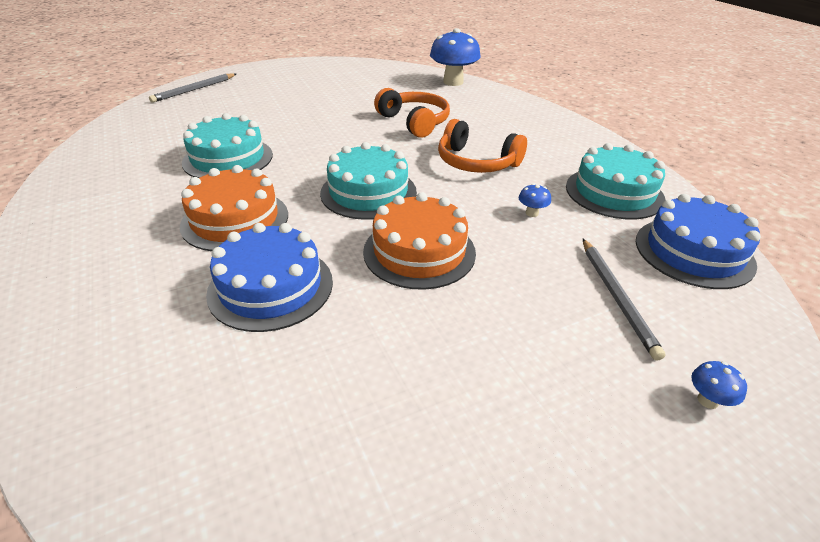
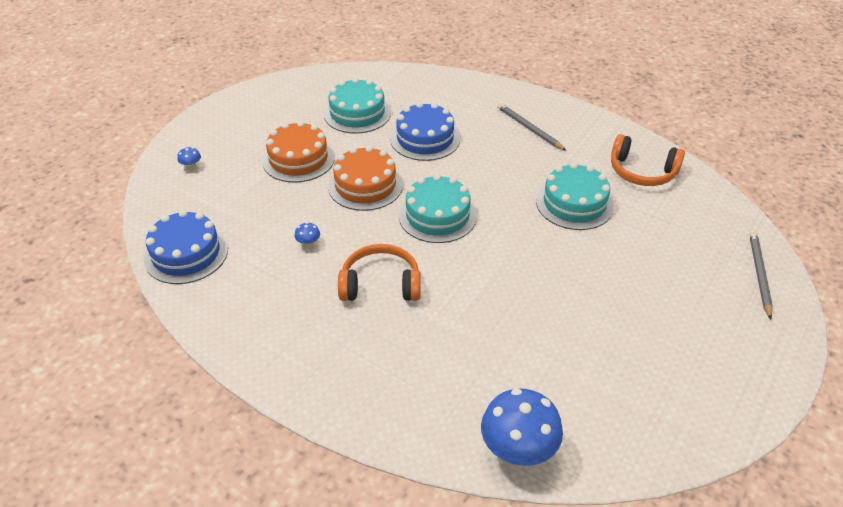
camera: 150 degrees right, 5 degrees up
(235, 220) = (494, 163): orange cake -> orange cake (298, 159)
(414, 122) = (483, 323): orange headphones -> orange headphones (642, 172)
(614, 192) = (248, 295): turquoise cake -> turquoise cake (357, 113)
(617, 297) = (237, 201): grey pencil -> grey pencil (529, 129)

